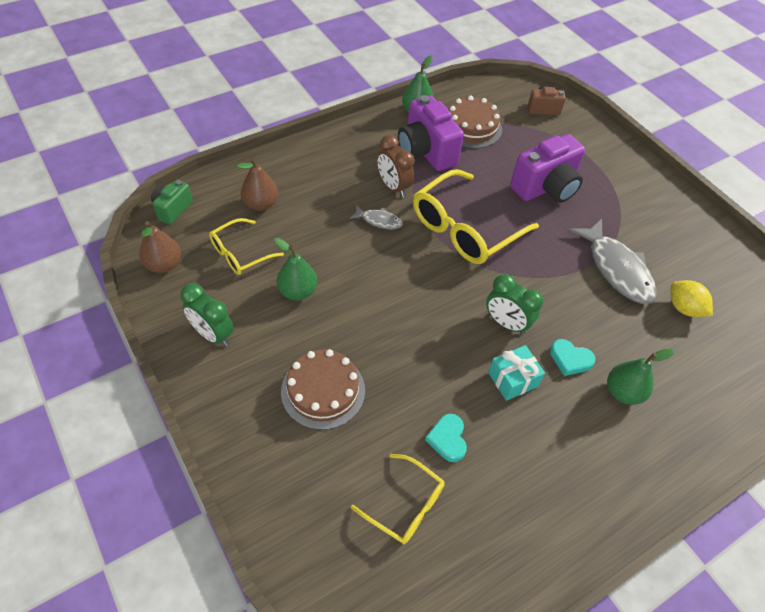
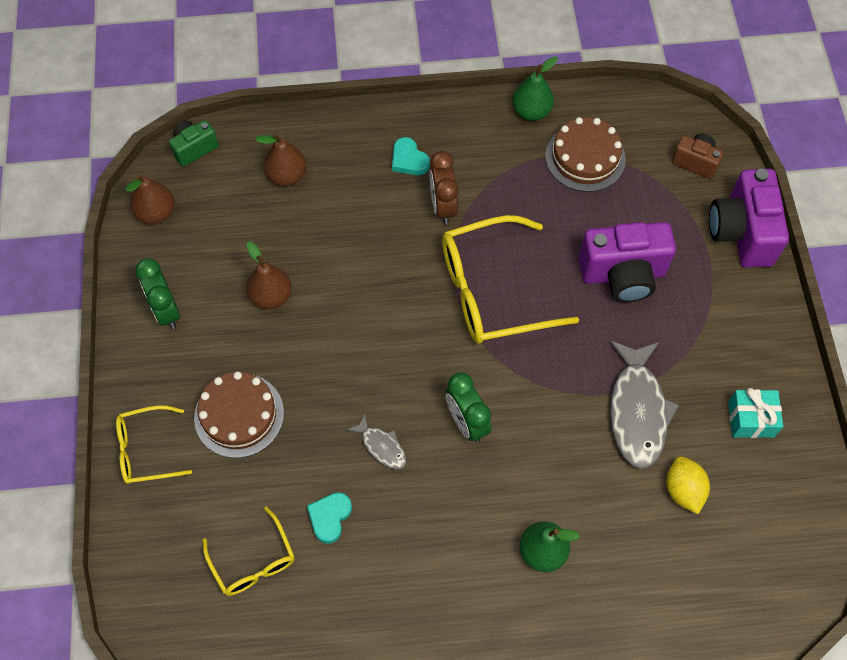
camera: 30 degrees right, 10 degrees up
(240, 253) = (236, 229): yellow glasses -> yellow glasses (146, 450)
(297, 291) = (271, 296): green pear -> brown pear
(379, 221) = (402, 244): grey fish -> grey fish (381, 446)
(426, 152) = (508, 173): purple camera -> purple camera (741, 232)
(512, 379) = (433, 486): turquoise gift -> turquoise gift (750, 419)
(570, 359) = (509, 491): turquoise heart -> turquoise heart (409, 160)

